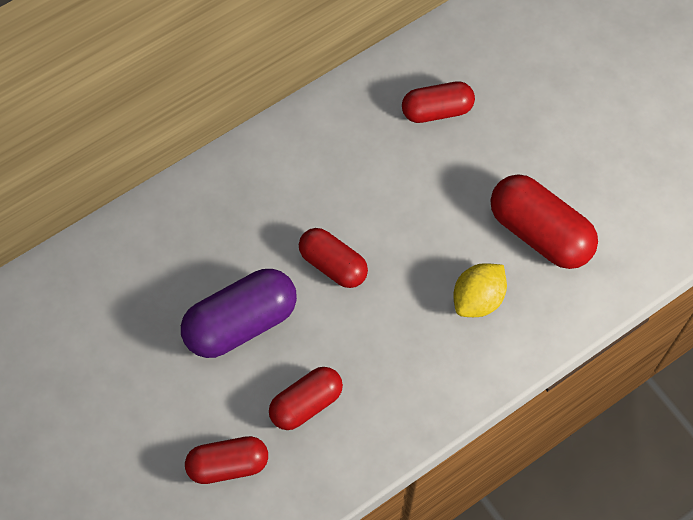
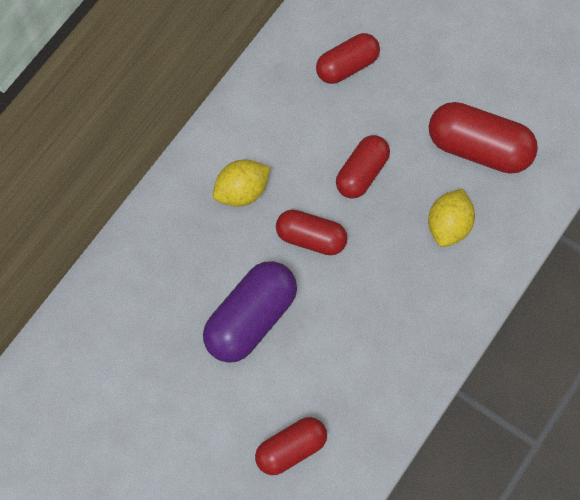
camera: 20 degrees left, 5 degrees up
(283, 197) = (242, 191): none -> yellow lemon
(306, 404) = (337, 370): red capsule -> red capsule (362, 173)

